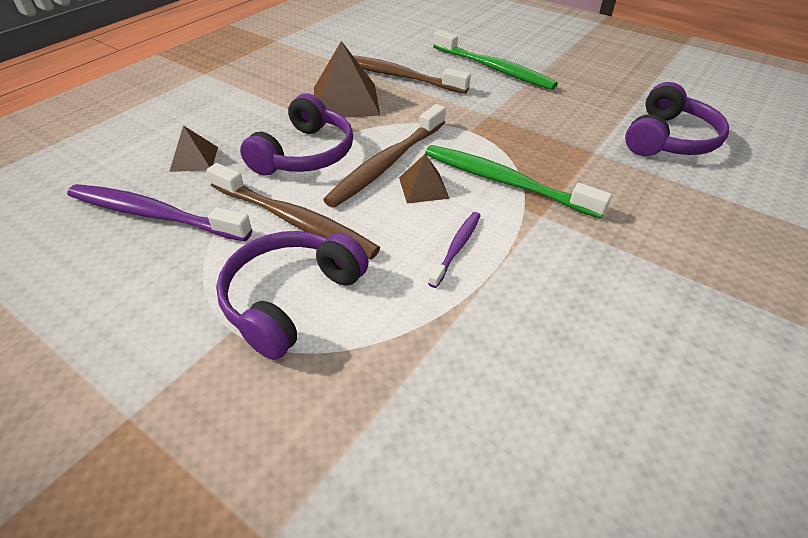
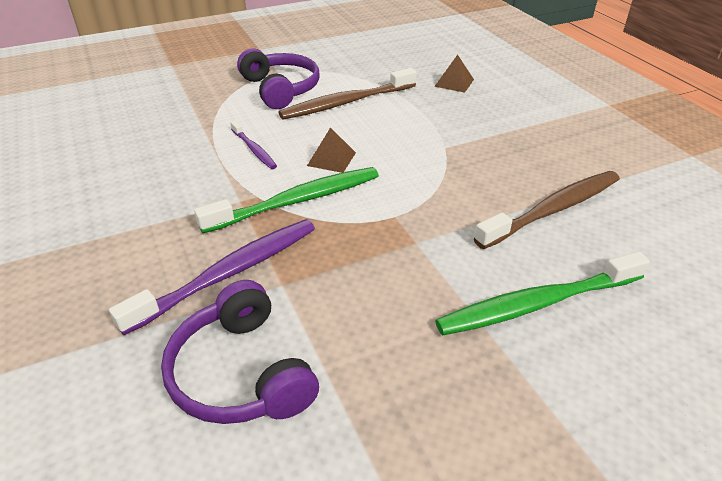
camera: 120 degrees right, 5 degrees down
(154, 215) = (398, 65): purple toothbrush -> purple toothbrush (229, 273)
(305, 154) = (426, 122): purple headphones -> none
(346, 101) = (508, 162): brown pyramid -> none
(387, 164) = (379, 152): brown toothbrush -> none

